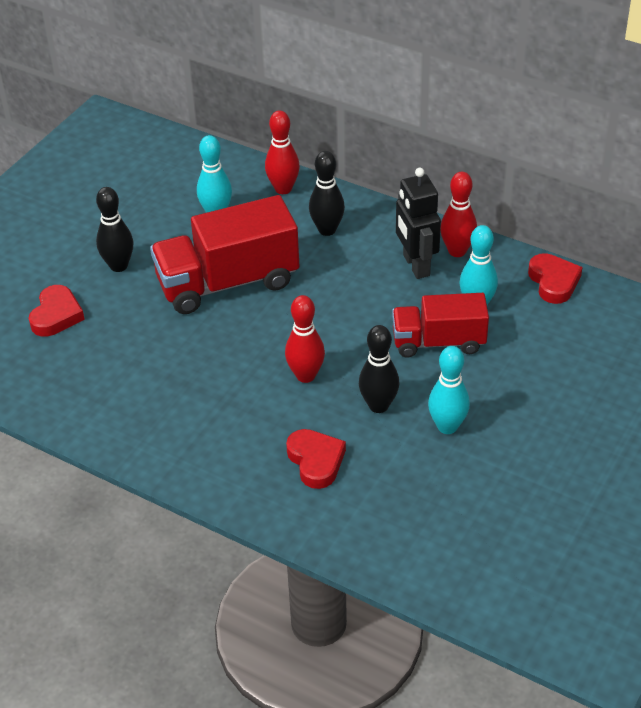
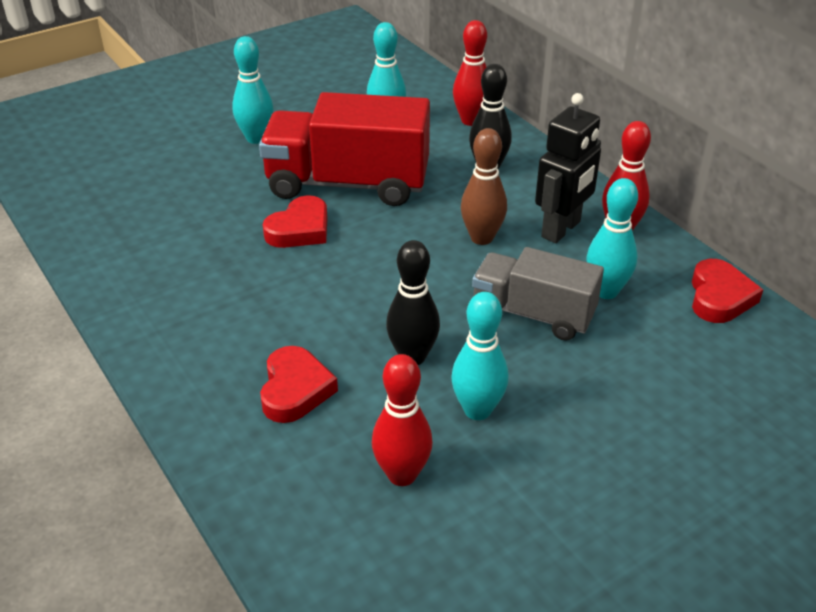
camera: 25 degrees right, 5 degrees down
(56, 315) = (162, 161): red heart -> red heart (300, 229)
(118, 266) = (256, 138): black bowling pin -> turquoise bowling pin
(306, 375) = (356, 297): red bowling pin -> red bowling pin (402, 474)
(363, 293) = (482, 238): none -> brown bowling pin
(415, 265) = (561, 229): black robot -> black robot turned 150 degrees counterclockwise
(438, 342) = (533, 314): red truck -> grey truck

